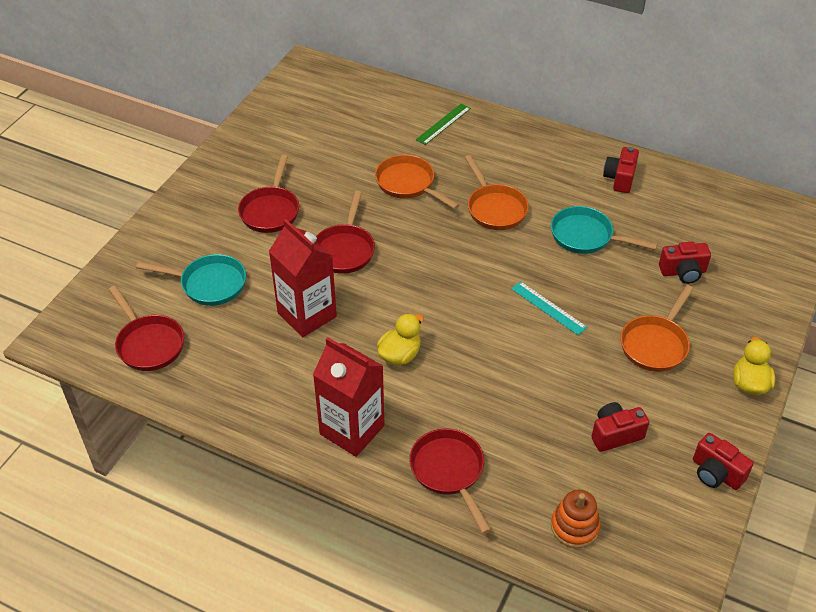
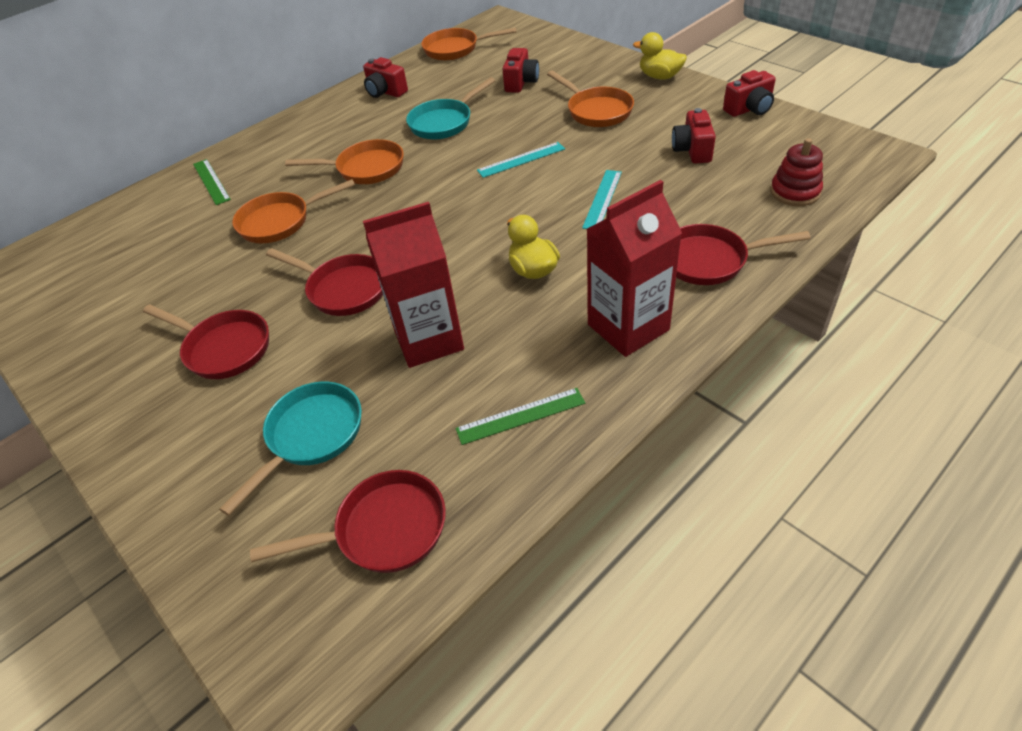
camera: 65 degrees left, 0 degrees up
(249, 386) = (520, 416): none -> green ruler
(509, 380) = (602, 199): none -> turquoise ruler
(574, 527) = (795, 192): orange stacking toy -> red stacking toy
(725, 203) = (455, 49): none -> orange pan

